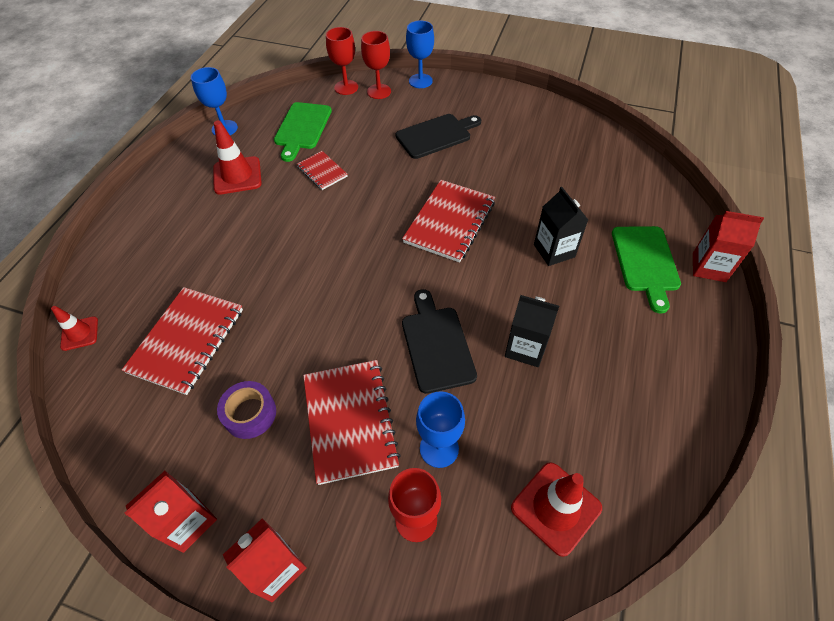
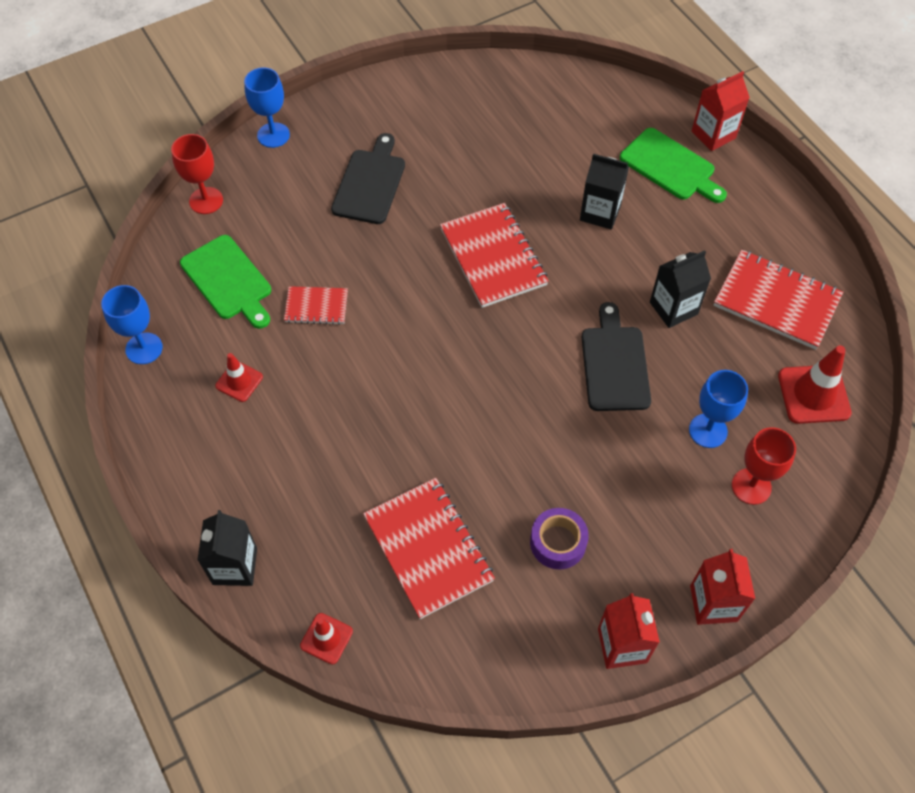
camera: 50 degrees left, 5 degrees up
(105, 256) = (235, 566): none -> black carton
(237, 176) = (239, 381): red traffic cone -> red traffic cone, size x0.59
(350, 421) = (631, 474): red notebook -> red notebook (776, 301)
(379, 91) = (247, 179): red goblet -> none
(436, 345) = (614, 364): black cutting board -> black cutting board turned 60 degrees clockwise

